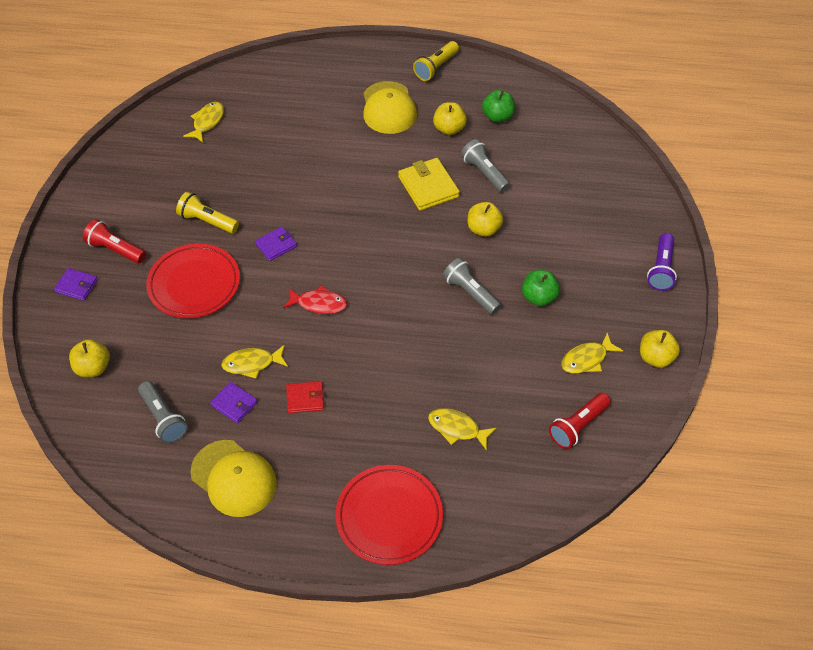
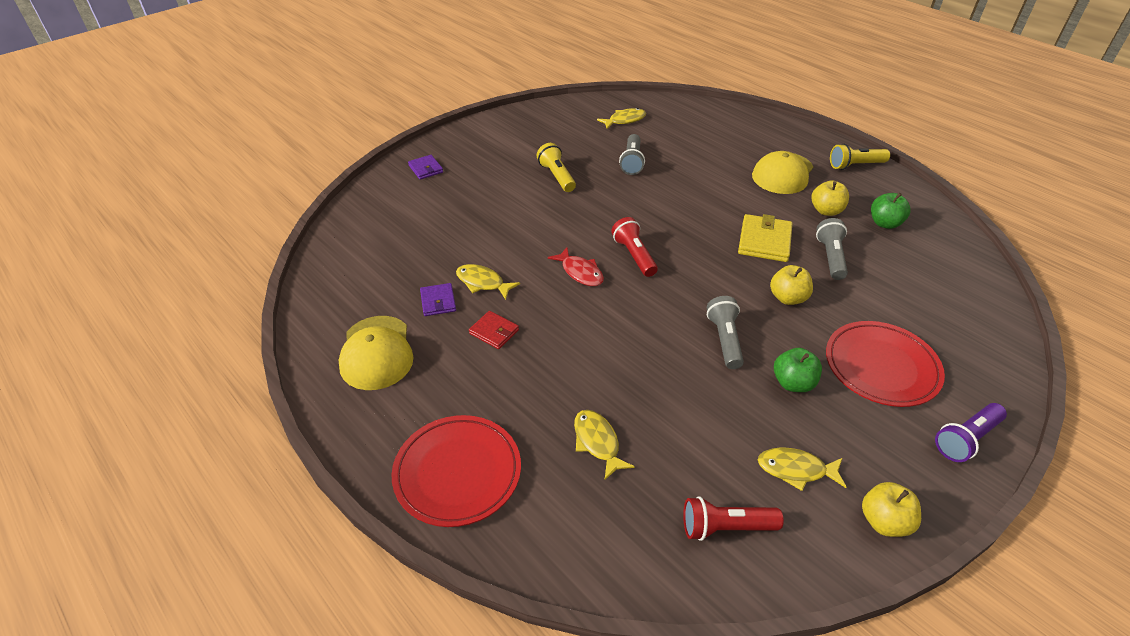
camera: 40 degrees right, 10 degrees down
(93, 368) = (376, 221): yellow apple -> none
(115, 249) = (475, 162): red flashlight -> red flashlight (634, 255)
(163, 418) = (380, 280): grey flashlight -> grey flashlight (632, 162)
(194, 284) = (502, 209): red plate -> red plate (881, 367)
(276, 245) = (590, 216): purple wallet -> none

